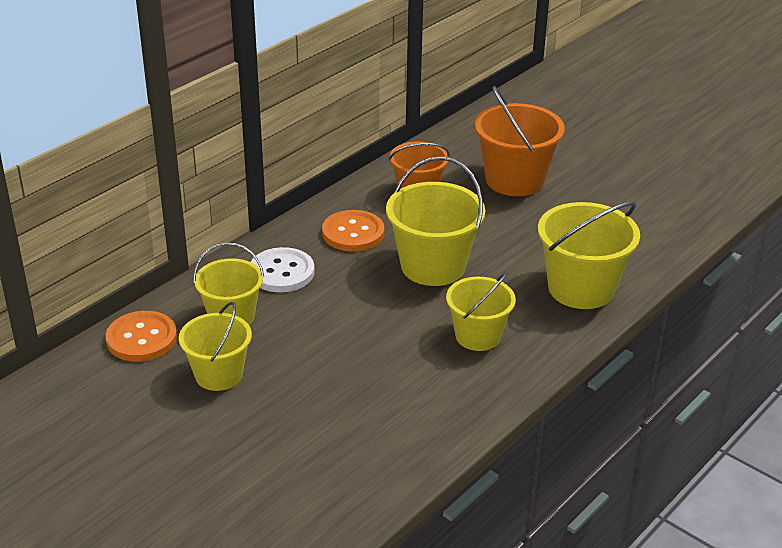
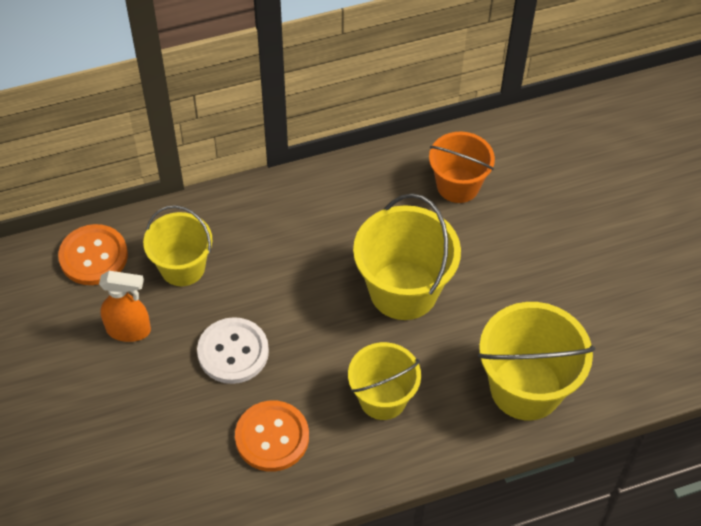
camera: 30 degrees right, 20 degrees up
(218, 374) = (129, 330): yellow bucket -> orange spray bottle
(282, 272) = (260, 232): white button -> white button (233, 352)
(353, 233) = (358, 212): orange button -> orange button (272, 437)
(515, 180) = (568, 211): orange bucket -> none

